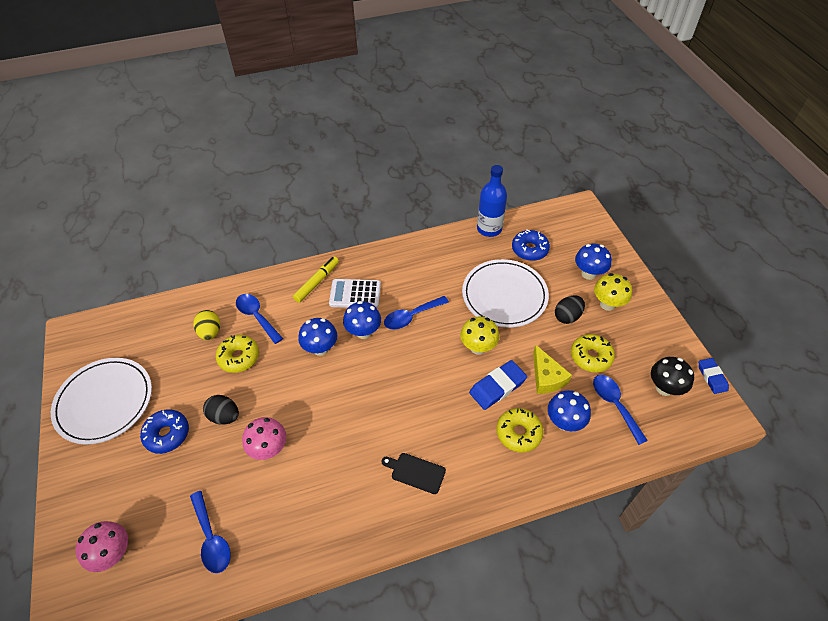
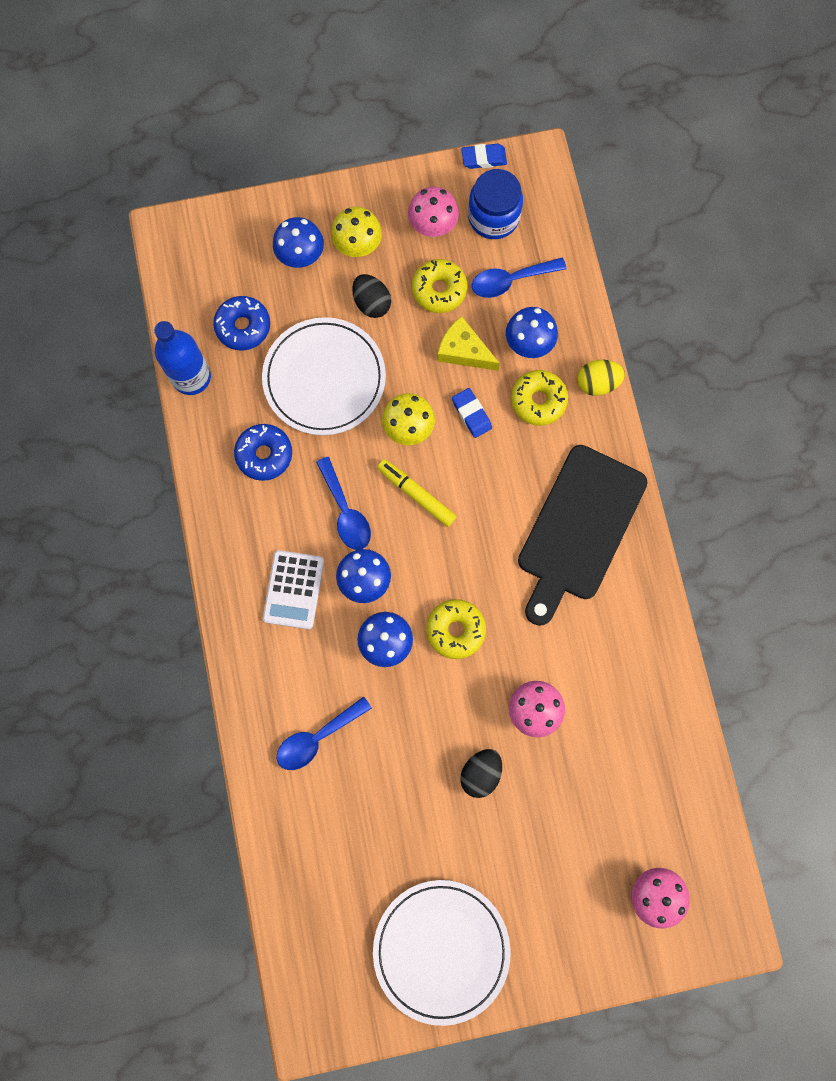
camera: 85 degrees left, 25 degrees up
(167, 434) = (500, 850): blue donut -> blue donut (264, 454)
(210, 332) = (337, 807): yellow egg -> yellow egg (597, 383)
(211, 538) = (642, 775): blue spoon -> none
(239, 357) = (387, 760): yellow donut -> yellow donut (455, 630)
(317, 282) = (262, 647): yellow marker -> yellow marker (416, 494)
(415, 472) = (578, 529): black cutting board -> black cutting board, size x2.38
(497, 387) = (471, 414): blue eraser -> blue eraser, size x0.65
(546, 377) = (463, 351): yellow cheese -> yellow cheese turned 135 degrees counterclockwise
(640, 348) = (433, 227): none -> pink mushroom
(664, 388) = (493, 217): black mushroom -> blue jar

